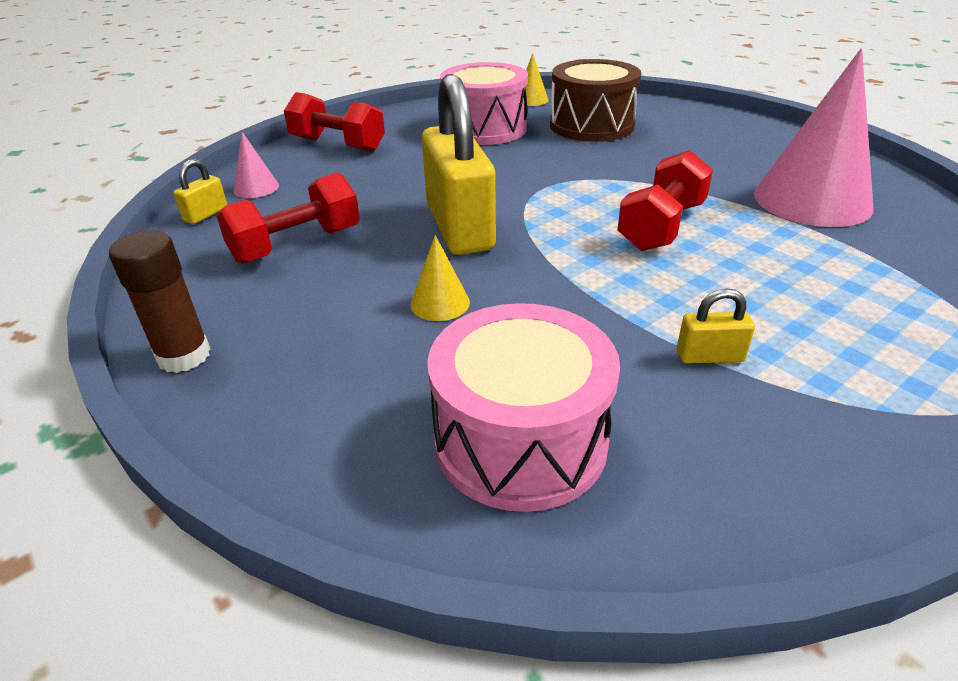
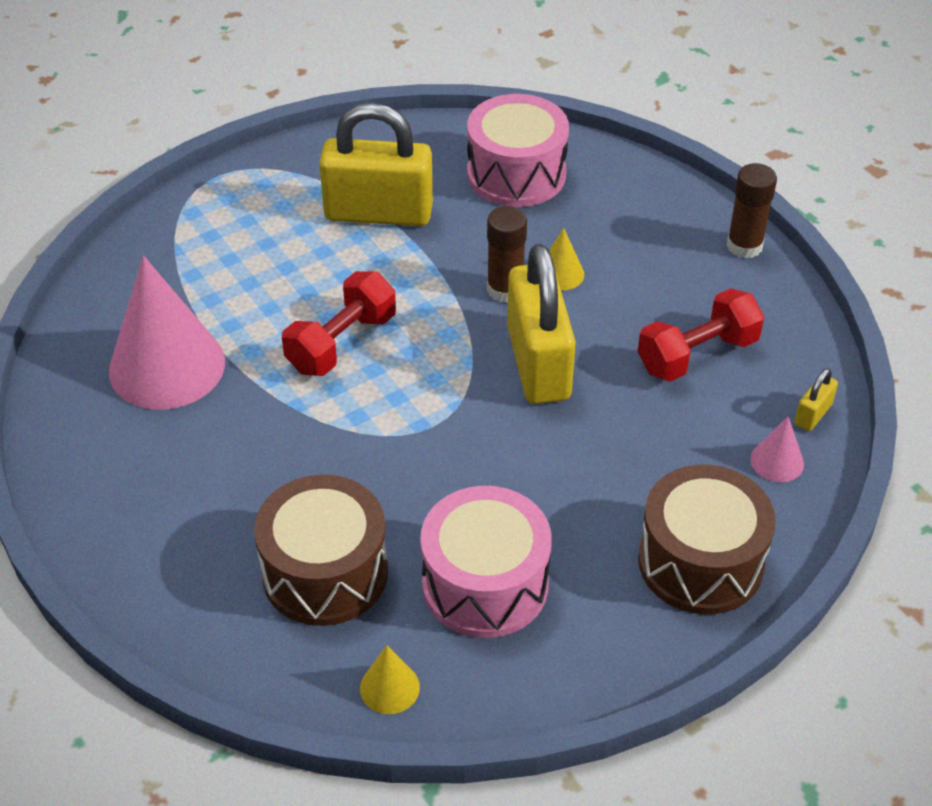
camera: 175 degrees left, 10 degrees up
(338, 144) = (700, 562): red dumbbell -> brown drum
(505, 282) = (505, 289): none -> brown glue stick
(709, 356) = (378, 213): yellow padlock -> yellow padlock, size x2.44

